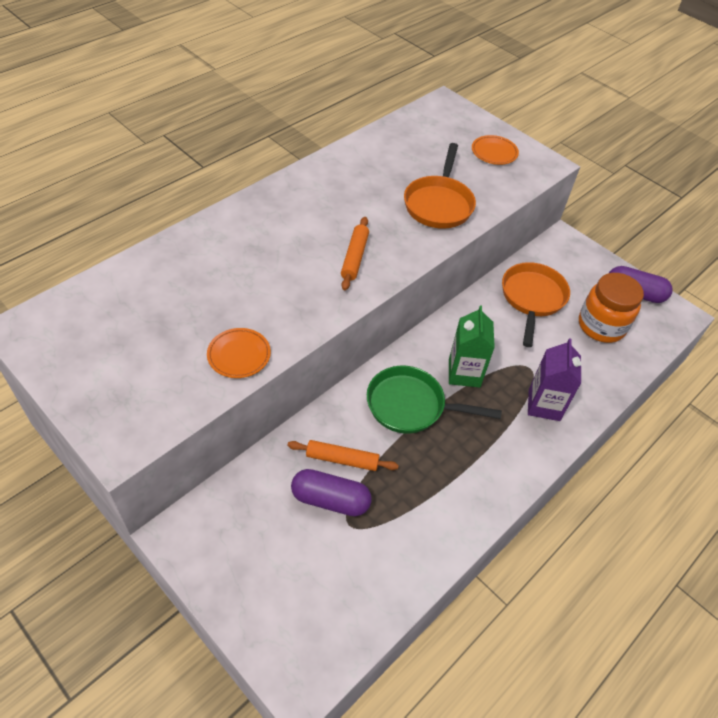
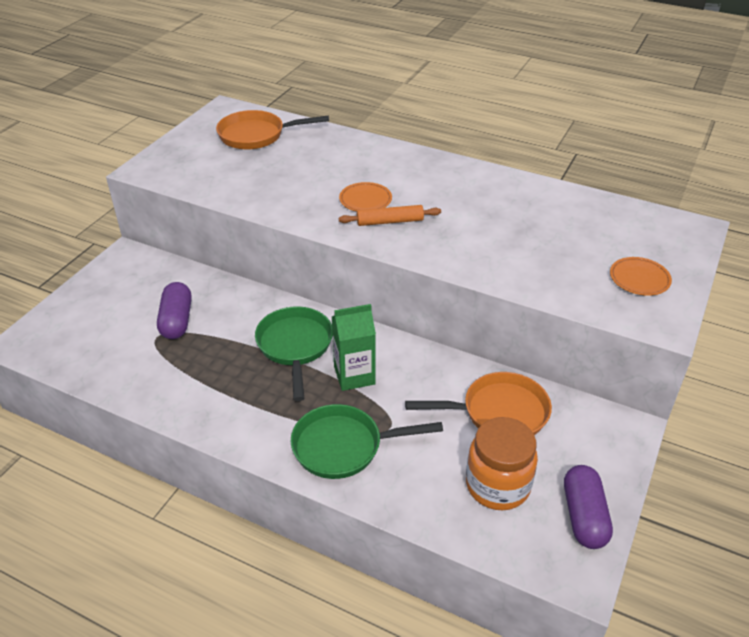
camera: 75 degrees right, 10 degrees down
(239, 355) = (243, 193): orange plate -> orange plate (365, 200)
(342, 459) = (219, 318): orange rolling pin -> none
(439, 204) = (509, 255): orange pan -> orange pan (256, 135)
(544, 405) = (343, 446): purple carton -> green pan

